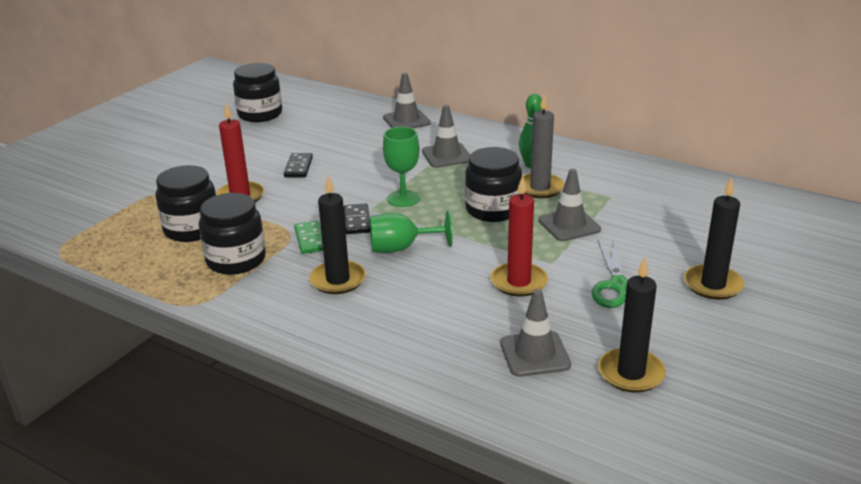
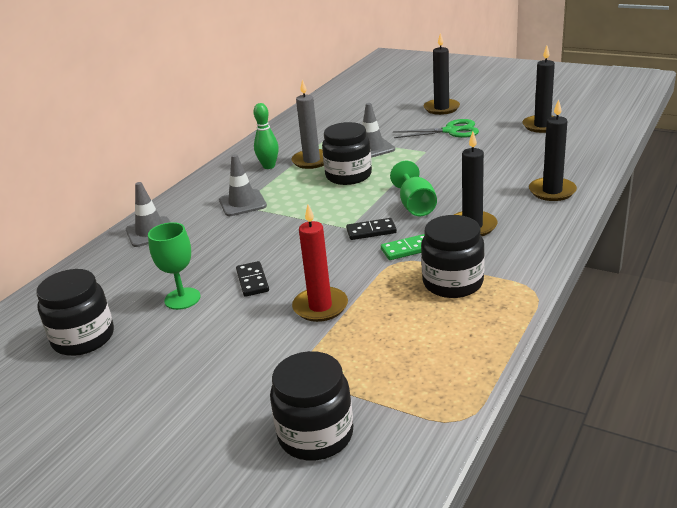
camera: 90 degrees left, 0 degrees up
(192, 229) = (396, 324): black jar -> black jar (315, 435)
(298, 167) = (252, 281): black domino -> black domino turned 75 degrees clockwise
(399, 348) = (552, 191): none -> black candle
(403, 198) = (328, 214): green goblet -> green goblet (182, 299)
(519, 282) = (454, 160): red candle -> none
(534, 354) = (537, 150): grey traffic cone -> none

